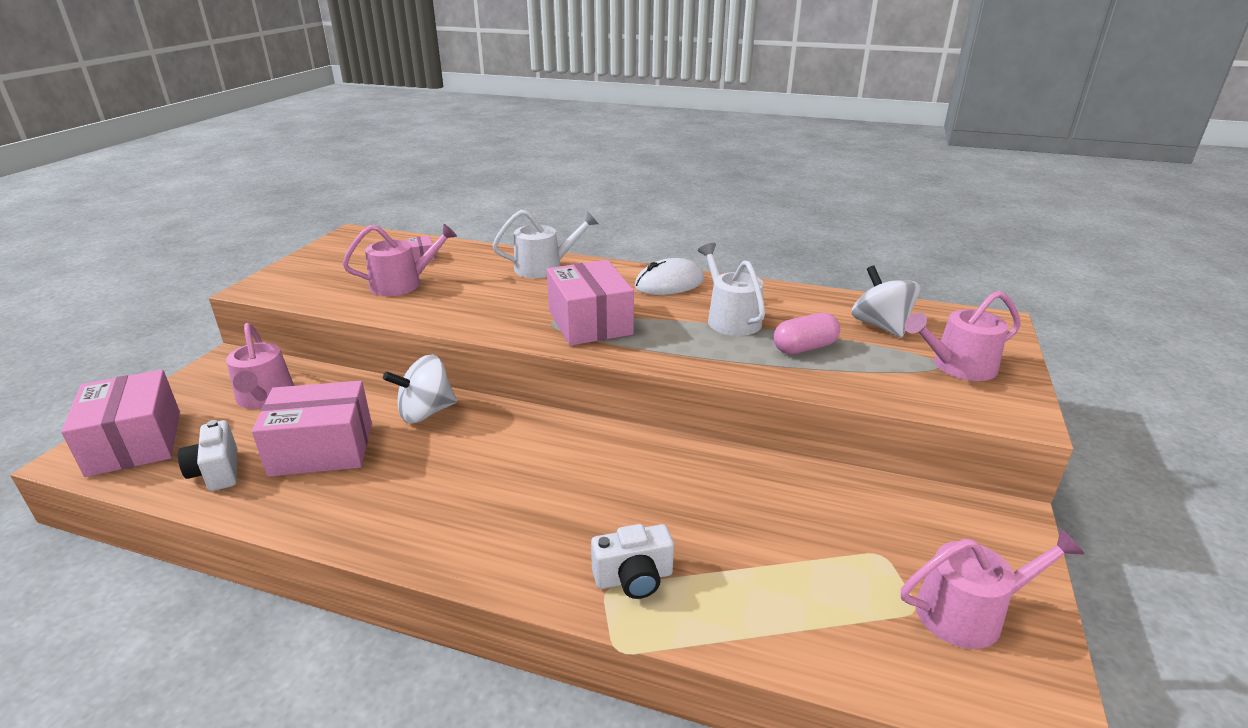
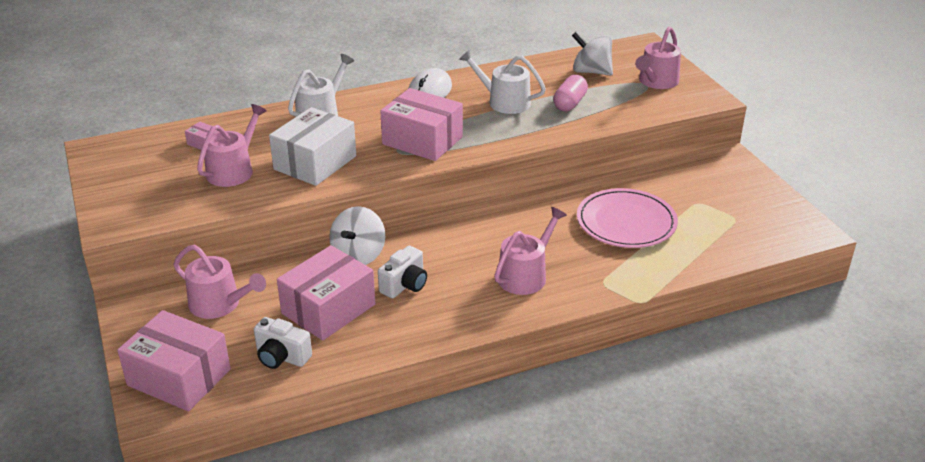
camera: 40 degrees left, 5 degrees up
(469, 303) = (315, 163): none -> white box
(634, 578) = (608, 272): white camera -> white camera (405, 285)
(743, 526) = (626, 222): none -> pink plate
(968, 612) = (755, 208): pink watering can -> pink watering can (525, 275)

